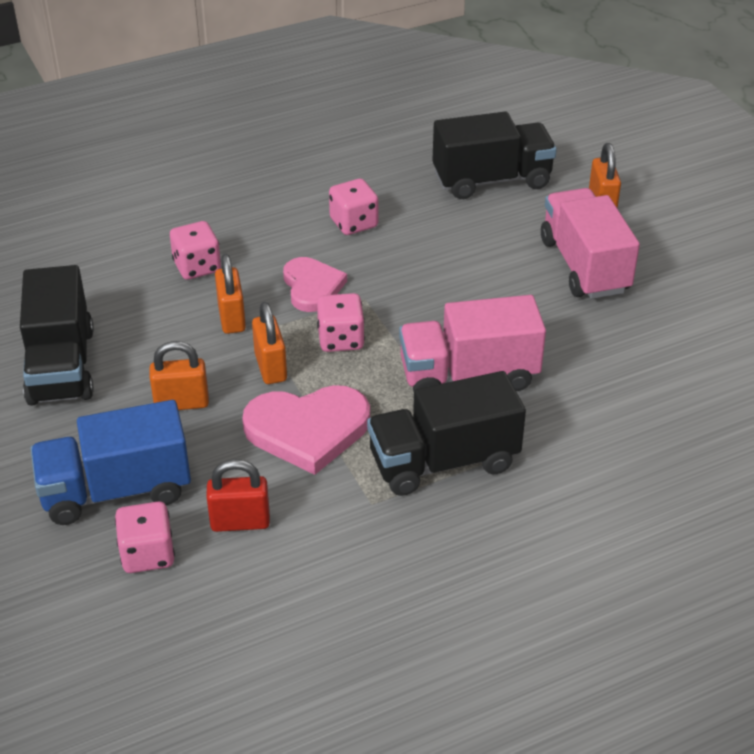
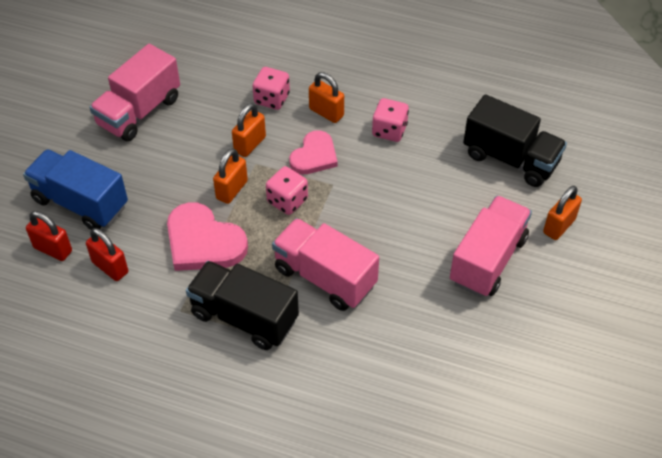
camera: 45 degrees right, 10 degrees up
(61, 366) = (139, 111): black truck -> pink truck
(148, 554) = (53, 249): pink dice -> red padlock
(181, 403) = (165, 177): orange padlock -> orange padlock (326, 112)

